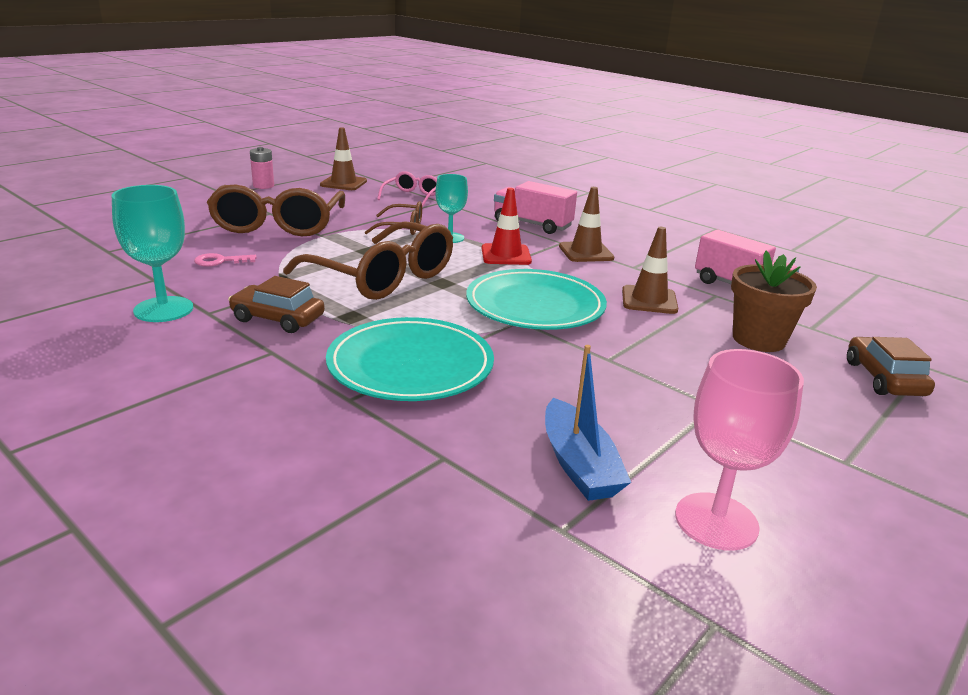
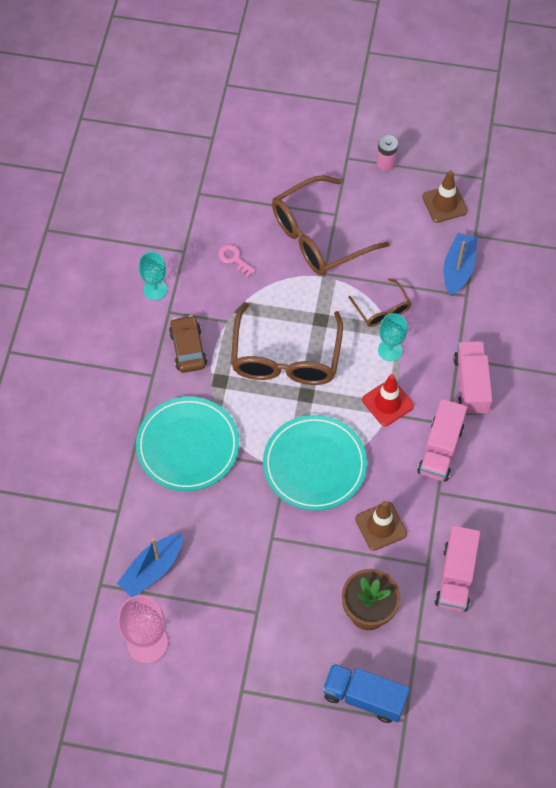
camera: 60 degrees right, 35 degrees up
(163, 309) = (155, 289): turquoise goblet -> turquoise goblet, size x0.67
(412, 197) = (458, 269): pink glasses -> blue boat
(586, 252) = (440, 449): brown traffic cone -> pink truck
(884, 379) = (364, 697): brown car -> blue truck

